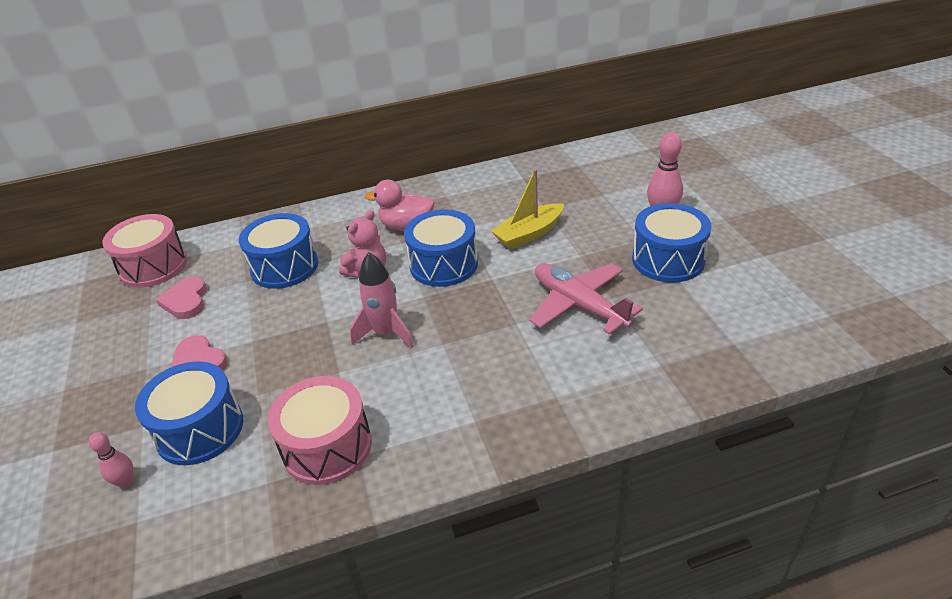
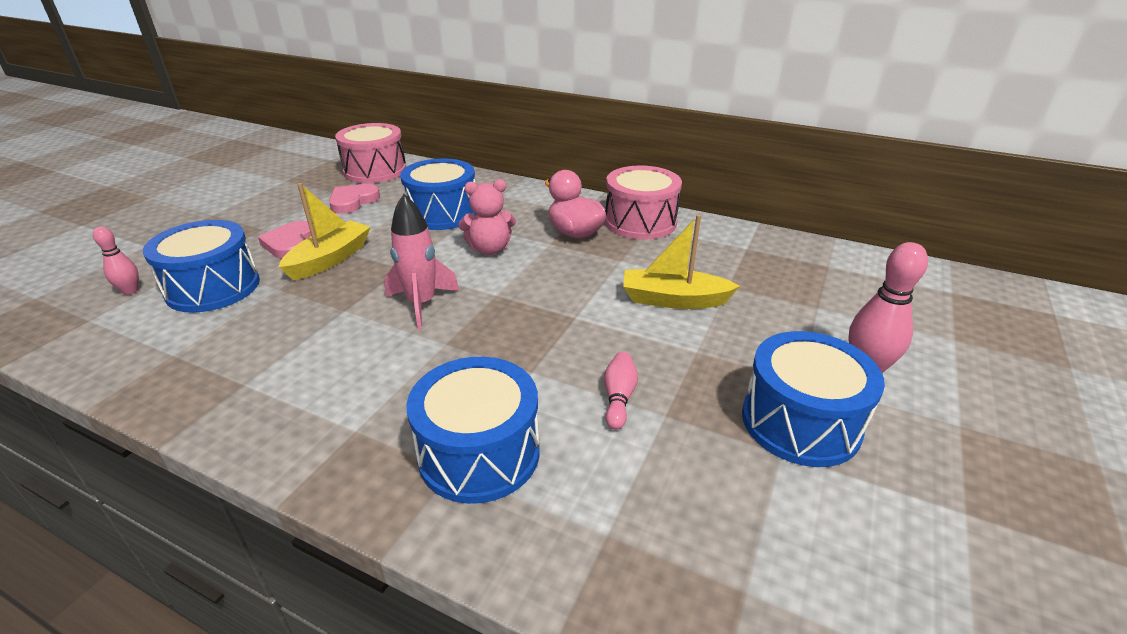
camera: 40 degrees right, 5 degrees down
(258, 350) = (330, 259): none -> yellow boat
(327, 447) = (241, 360): pink drum -> pink drum (640, 222)
(443, 264) = (554, 279): blue drum -> blue drum (479, 453)
(579, 305) = (619, 397): pink plane -> pink bowling pin

